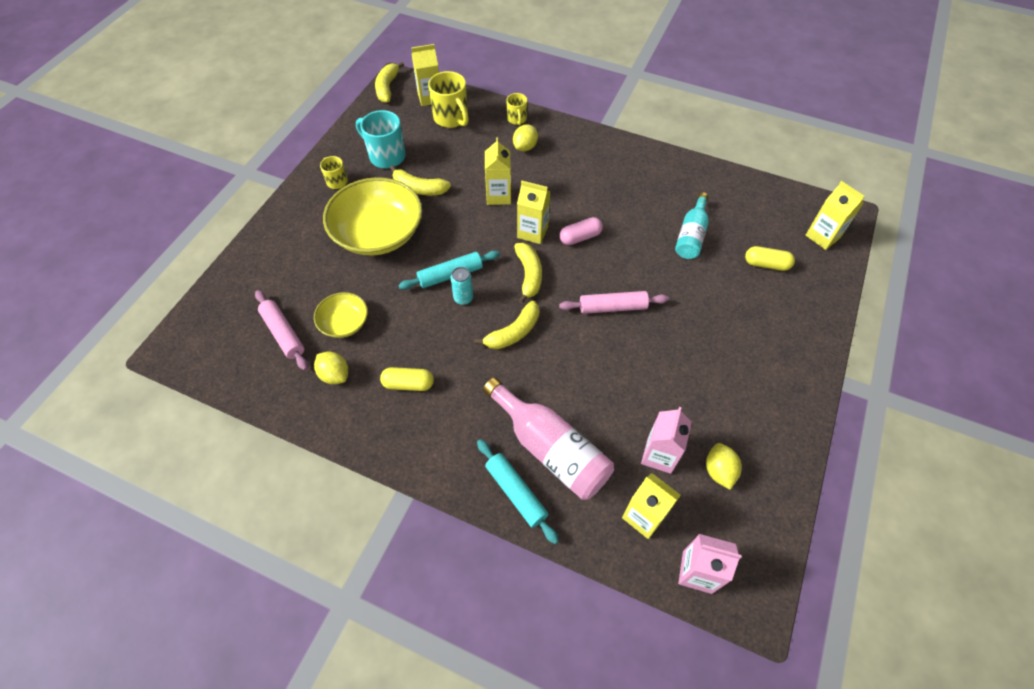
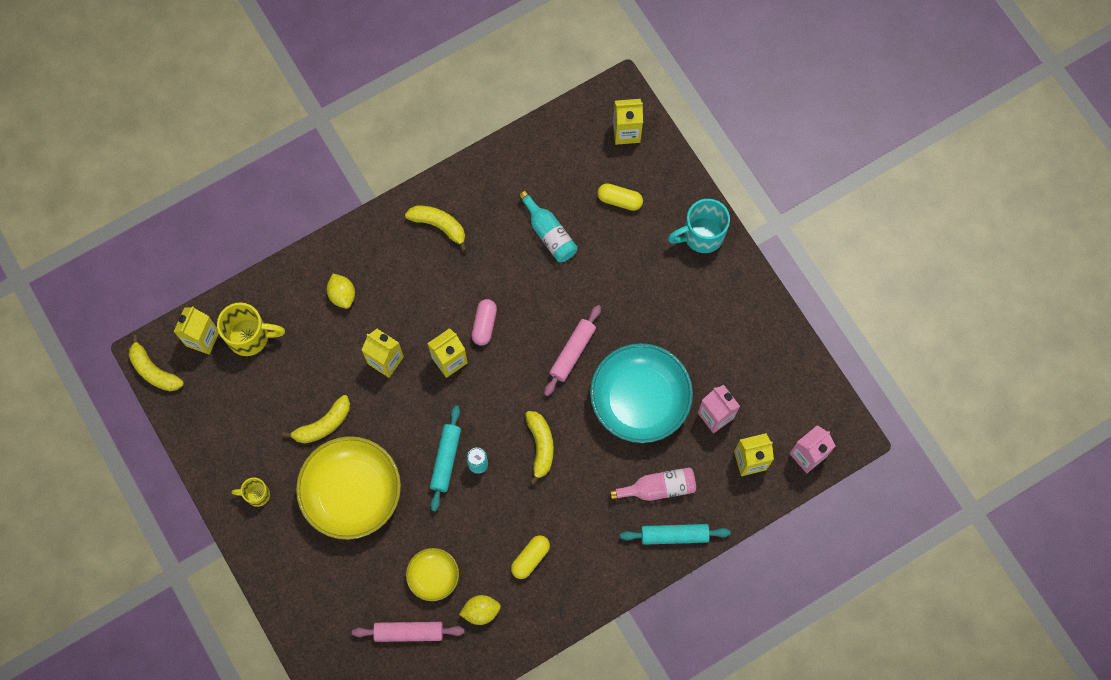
camera: 55 degrees left, 15 degrees up
(386, 156) = (256, 430): turquoise mug -> turquoise mug (701, 235)
(517, 119) = (299, 277): yellow mug -> none
(529, 275) = (493, 395): yellow banana -> yellow banana (439, 226)
(550, 448) = (658, 488): pink bottle -> pink bottle, size x0.64
(617, 382) = (639, 400): none -> turquoise bowl
(719, 471) = (754, 384): yellow lemon -> none
(766, 264) = (619, 200): yellow capsule -> yellow capsule turned 60 degrees clockwise

